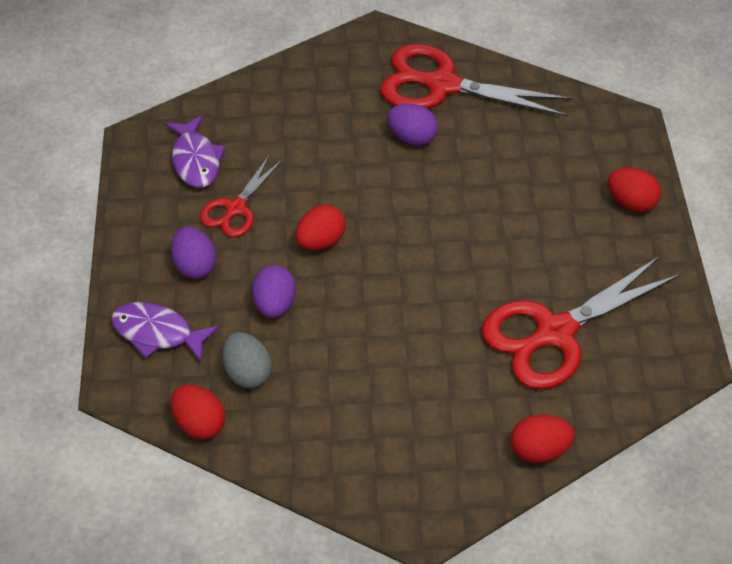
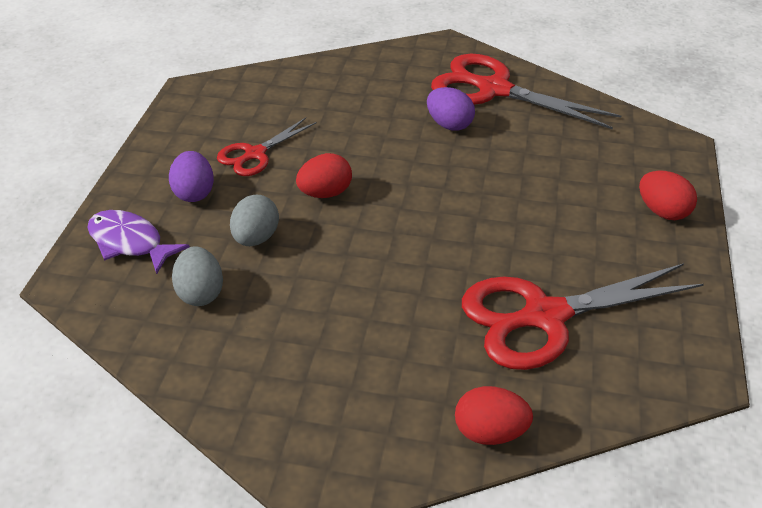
camera: 15 degrees right, 10 degrees down
(196, 160) = (236, 112): purple fish -> none
(199, 423) = (129, 330): red egg -> none
(274, 304) = (256, 238): purple egg -> grey egg

